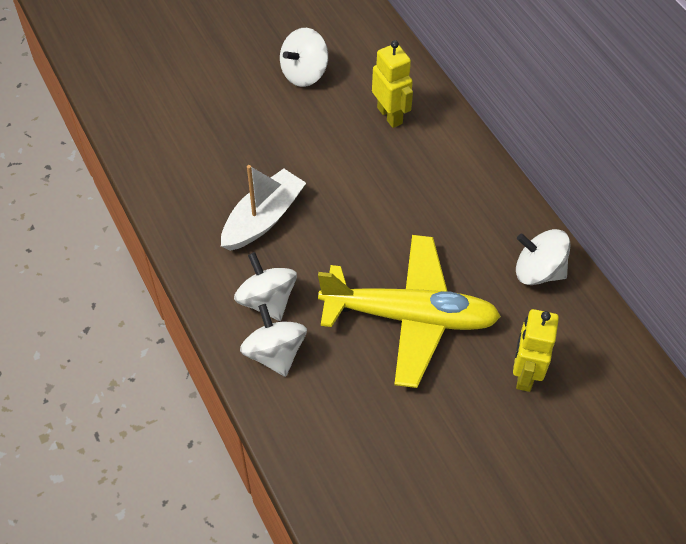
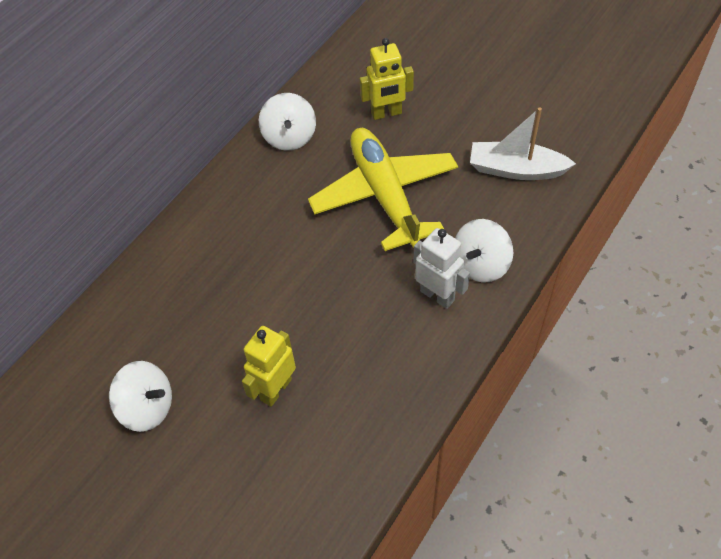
camera: 115 degrees left, 0 degrees up
(263, 218) = (355, 344): white boat -> white boat (516, 169)
(267, 300) = (437, 295): white spinning top -> white robot
(390, 115) = (171, 304): yellow robot -> yellow robot (275, 389)

